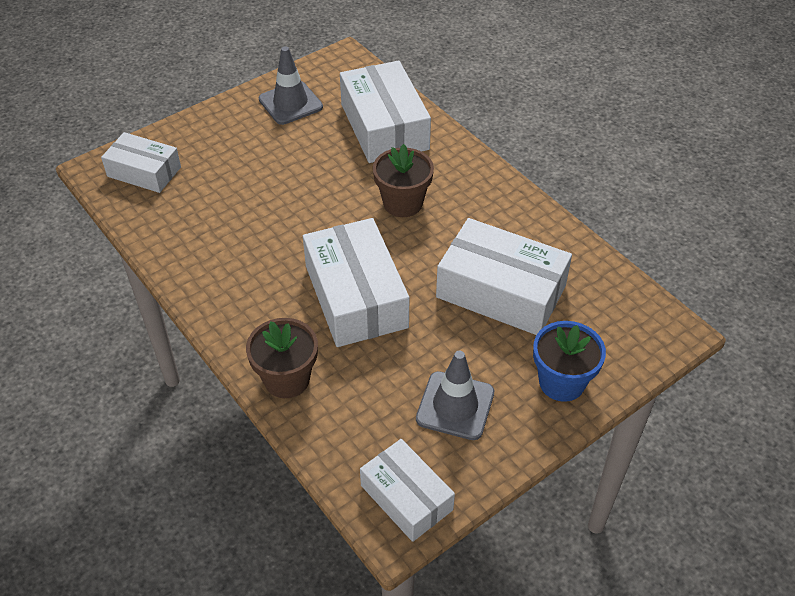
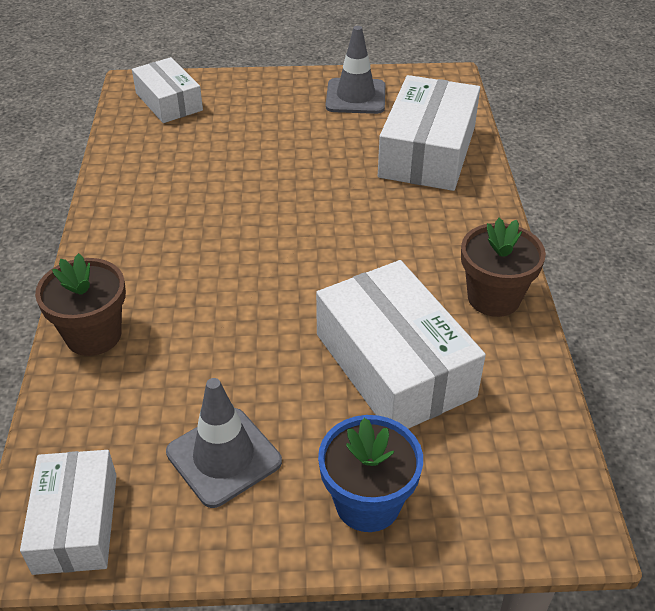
camera: 35 degrees right, 5 degrees down
(356, 296) = (237, 292): white box -> none
(403, 203) = (375, 228): brown flower pot -> brown flower pot (493, 298)

